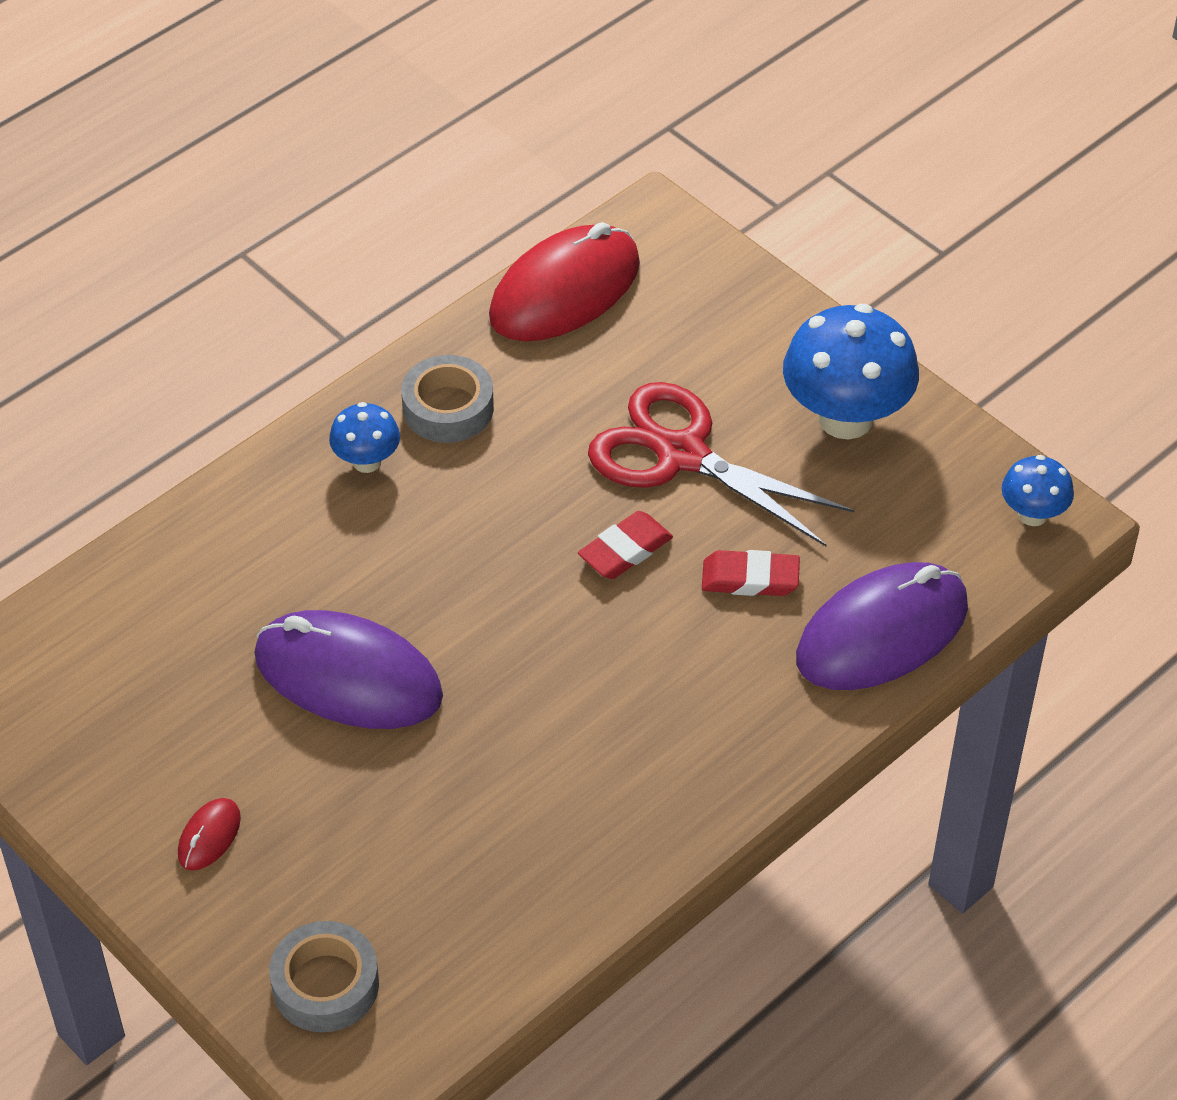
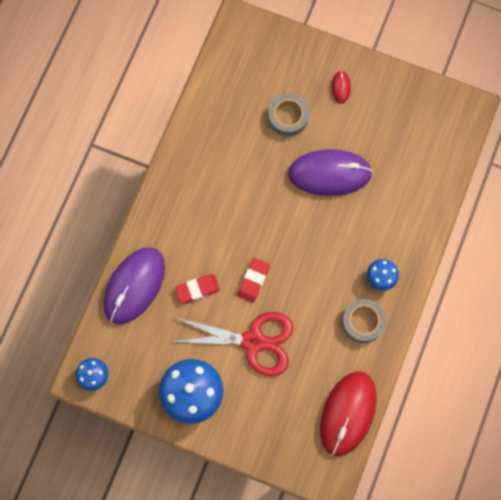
camera: 155 degrees right, 25 degrees up
(325, 984) = (268, 51): grey tape -> grey tape (288, 117)

